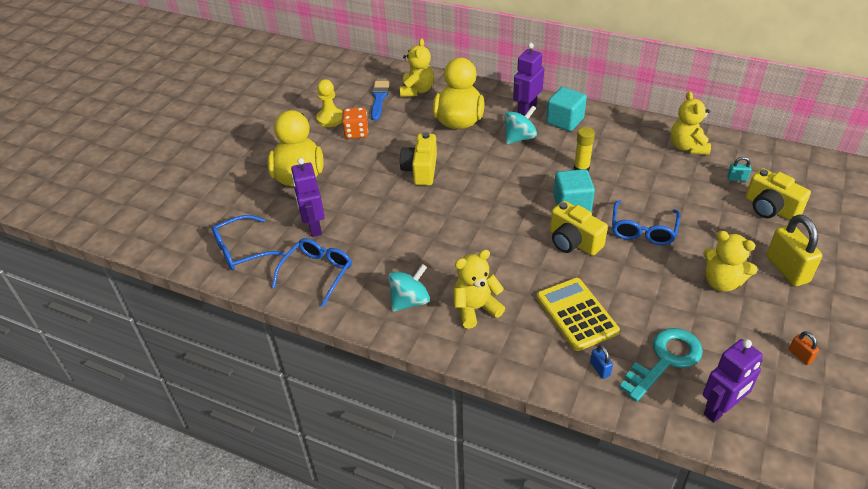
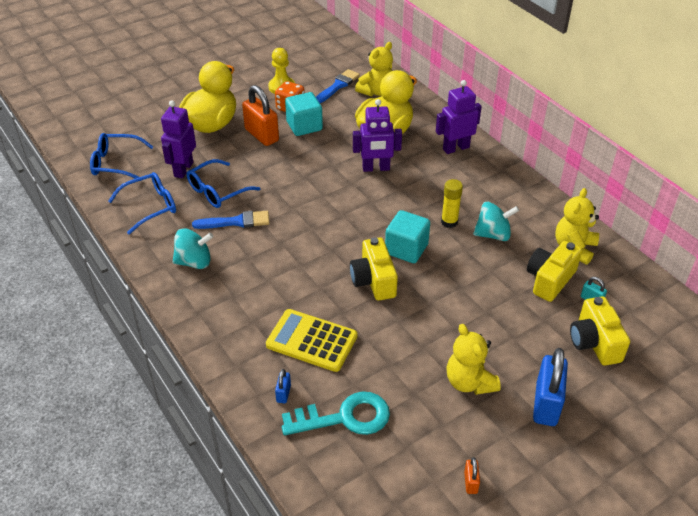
camera: 30 degrees right, 0 degrees up
(355, 166) = (261, 135): none -> orange padlock
(410, 249) = (236, 222): none -> blue brush
(421, 170) = (310, 161): yellow camera -> yellow camera (549, 280)
(475, 309) = (237, 294): yellow teddy bear -> none
(519, 138) = (422, 170): turquoise spinning top -> turquoise spinning top (493, 234)
(565, 121) = (480, 173): turquoise cube -> turquoise cube (304, 126)
(576, 314) = (311, 341): yellow calculator -> yellow calculator turned 75 degrees counterclockwise
(643, 230) = (446, 301): blue glasses -> blue glasses (217, 191)
(720, 409) = (347, 482): purple robot -> purple robot (376, 168)
(787, 269) = (546, 404): yellow padlock -> blue padlock

